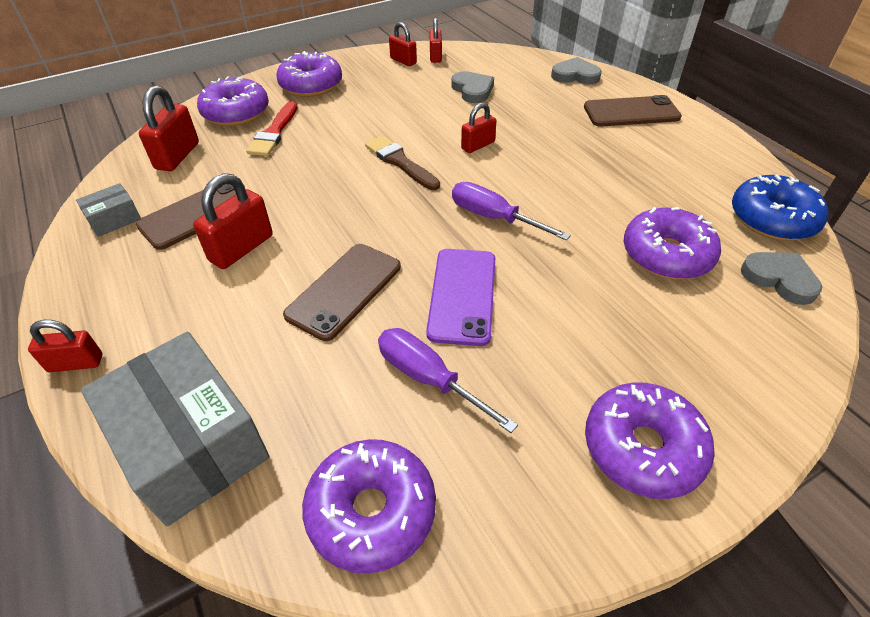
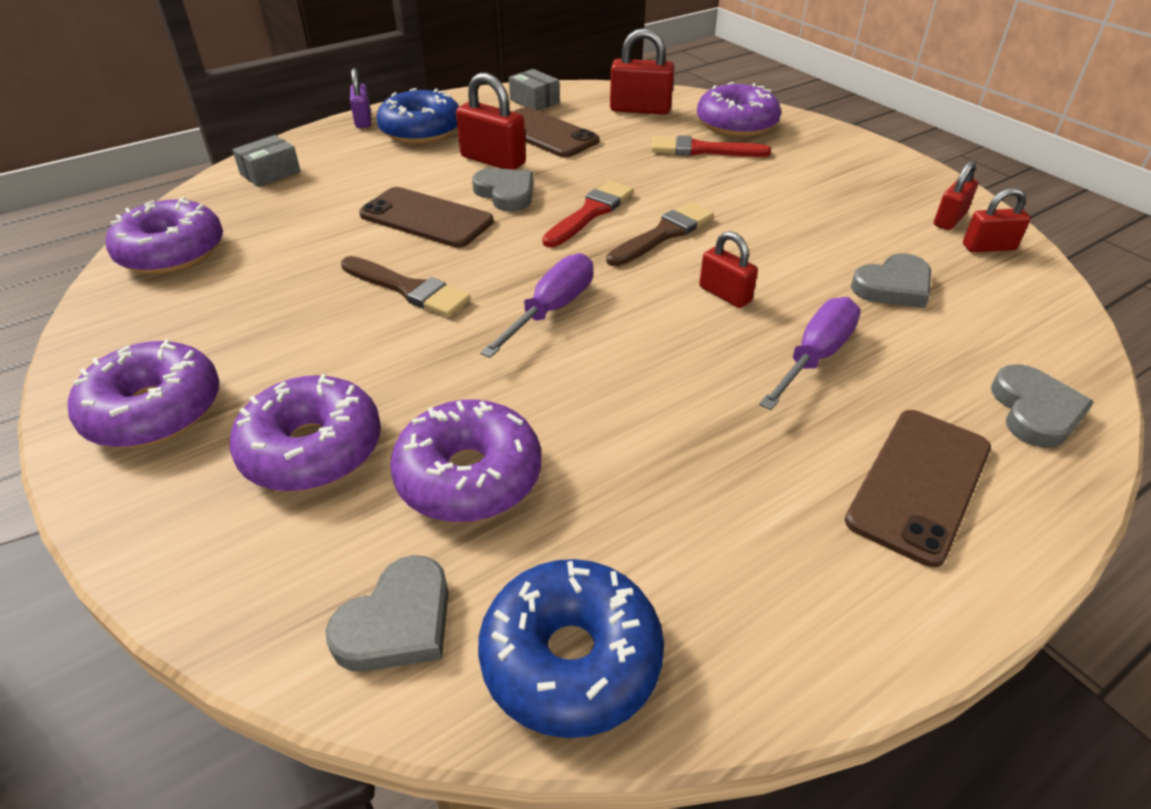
camera: 85 degrees right, 5 degrees down
(76, 363) = (363, 120): red padlock -> purple padlock
(141, 305) = (421, 131): none -> blue donut
(191, 443) = (270, 173): grey box -> grey box, size x0.46
(311, 85) = (827, 159): purple donut -> purple donut (312, 449)
(312, 240) = (506, 193): none -> grey heart
(360, 194) = (590, 213): none -> red brush
(429, 379) = (296, 272): purple screwdriver -> purple screwdriver (815, 357)
(462, 295) = (408, 289): purple phone -> brown brush
(631, 112) = (919, 484): brown phone -> brown phone turned 45 degrees clockwise

